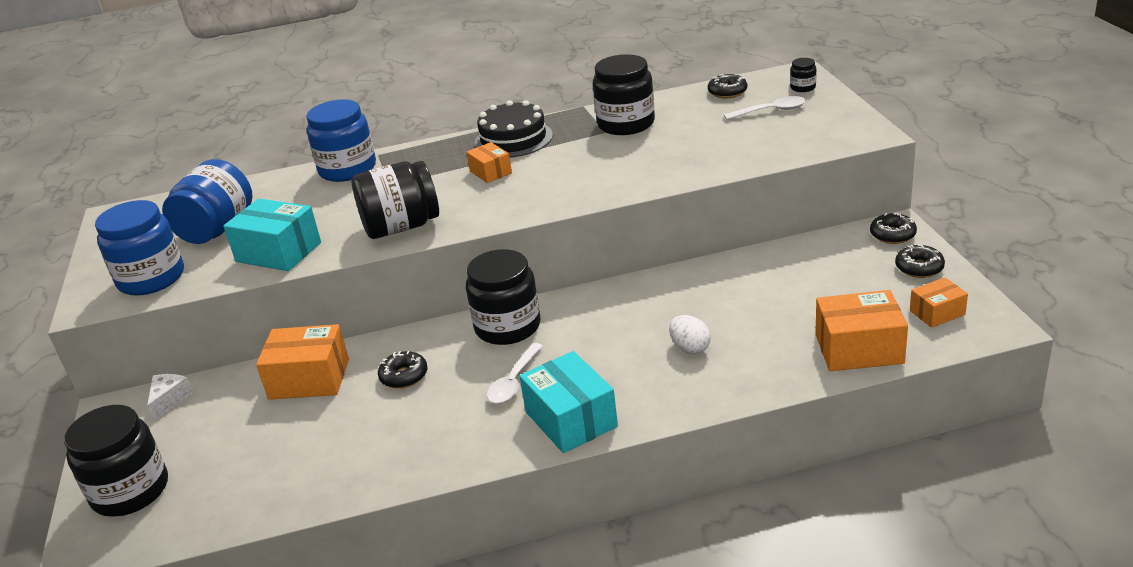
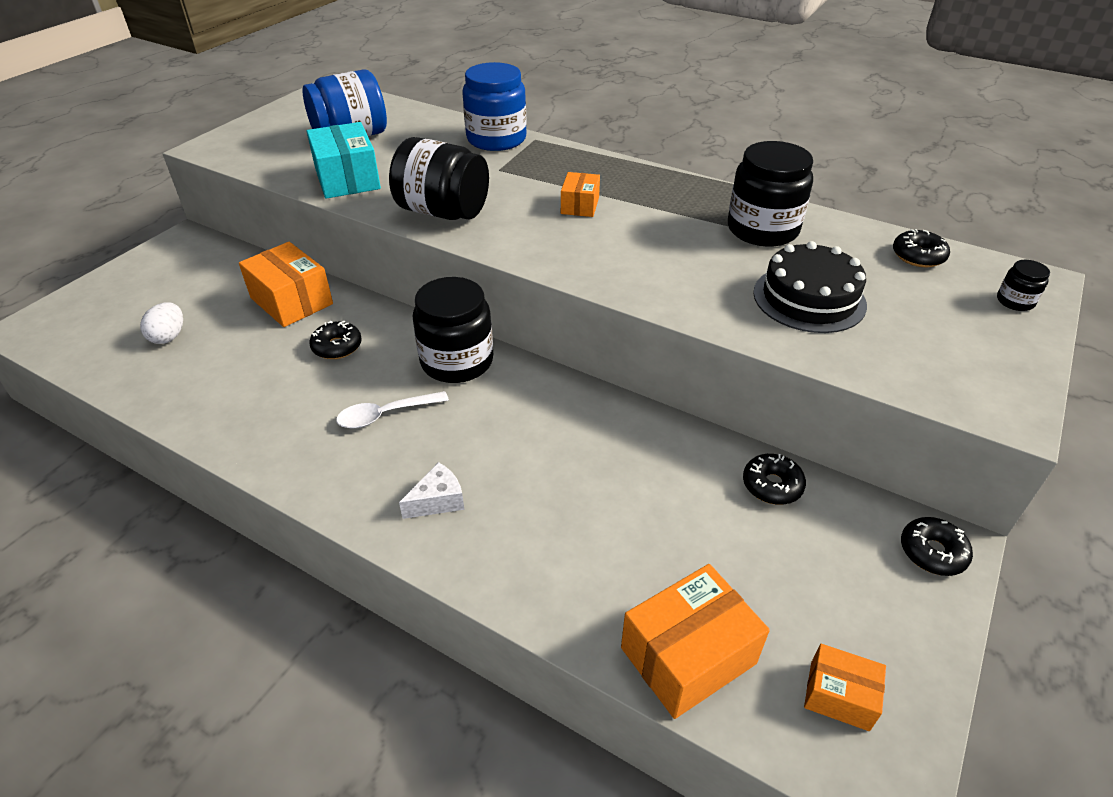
camera: 40 degrees right, 10 degrees up
(130, 491) = (103, 305): black jar -> none
(151, 278) = (261, 150): blue jar -> none
(169, 400) = (214, 255): white cheese -> white cheese (438, 501)
(513, 139) = (647, 186): black cake -> black cake (809, 298)
(571, 419) = (364, 487): turquoise box -> none
(690, 348) = (546, 504): white egg -> white egg (169, 336)
(771, 111) = (931, 306): white spoon -> none
(859, 349) = (688, 655): orange box -> orange box turned 75 degrees counterclockwise
(919, 268) = (903, 620): black donut -> black donut (772, 485)

